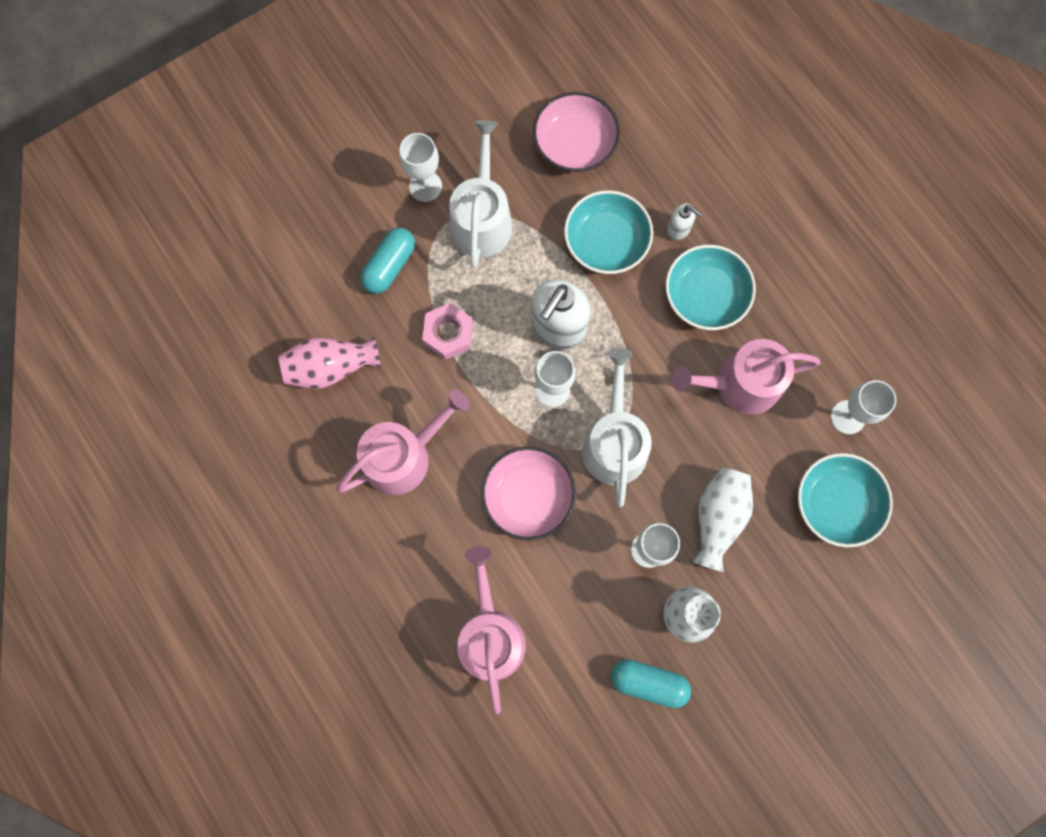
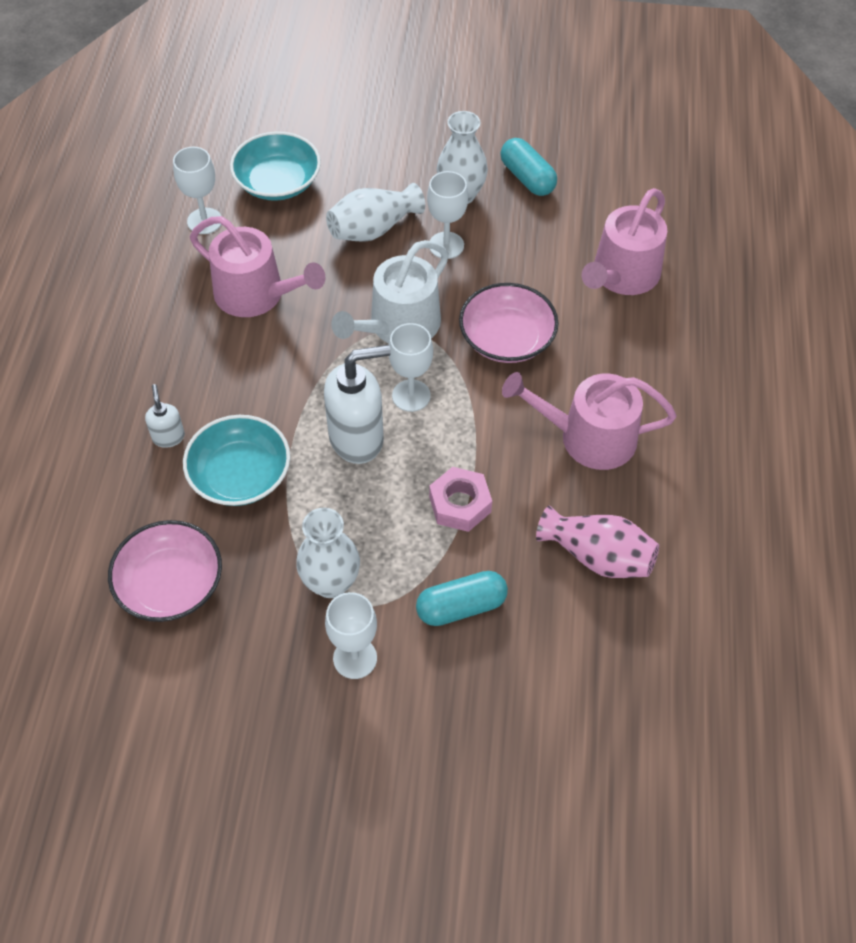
camera: 140 degrees left, 20 degrees down
(481, 218) = (331, 583): white watering can -> white vase
(705, 295) = (208, 372): turquoise bowl -> none

